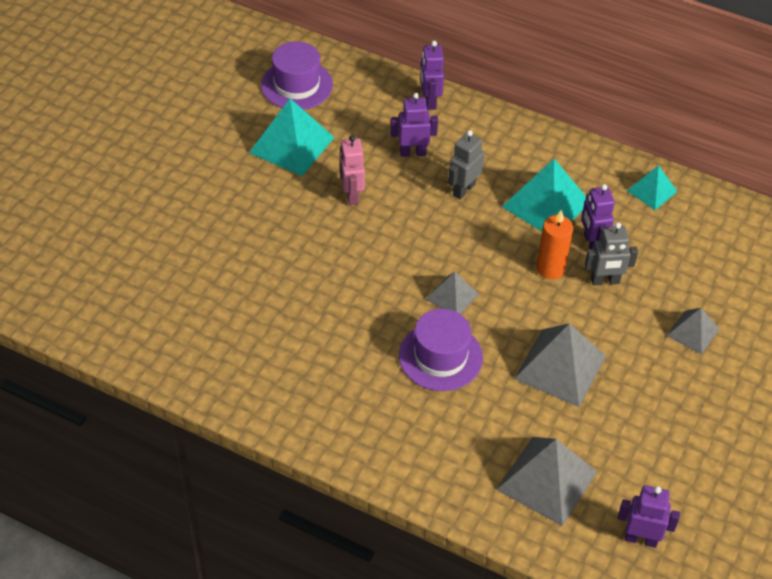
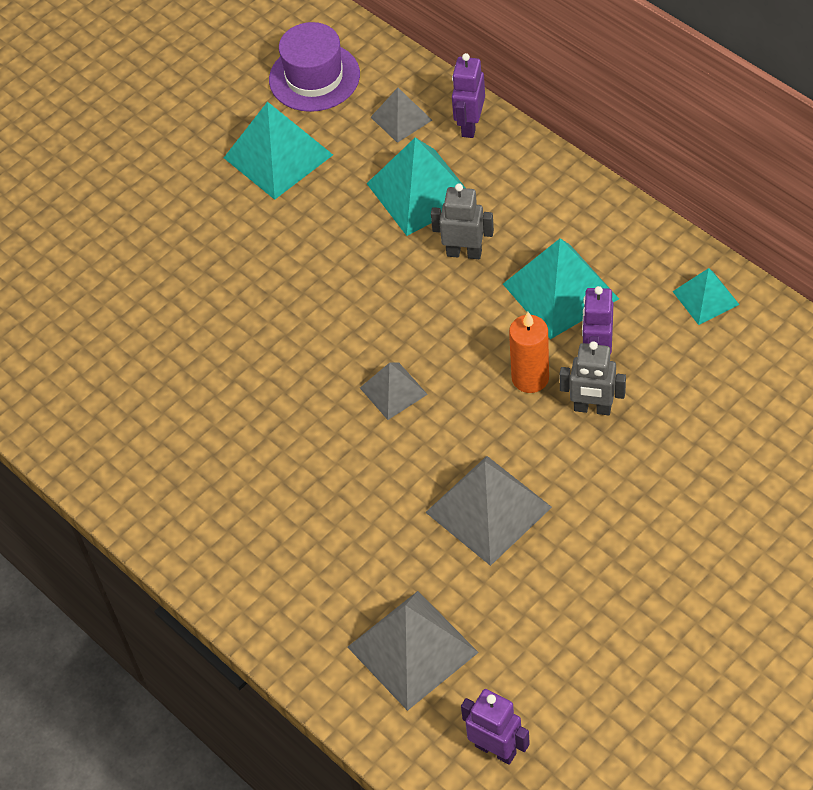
camera: 25 degrees right, 5 degrees up
(351, 195) = (324, 235): pink robot -> none
(412, 152) = (421, 192): purple robot -> turquoise pyramid
(440, 356) = (348, 465): purple hat -> none
(463, 190) = (464, 252): grey robot -> grey robot turned 45 degrees clockwise
(693, 332) = (676, 499): grey pyramid -> grey pyramid (401, 118)

